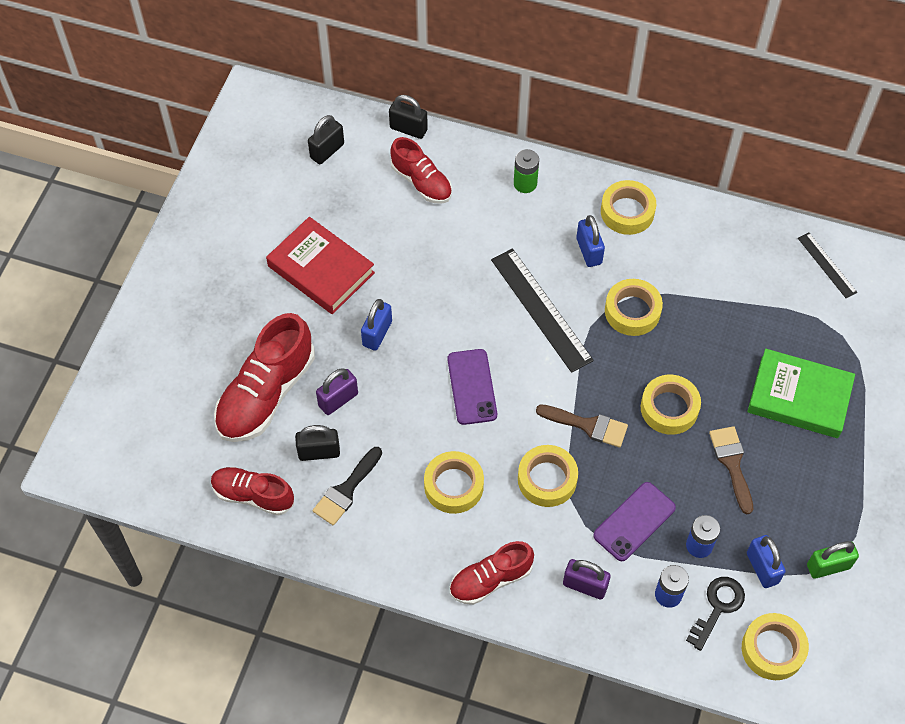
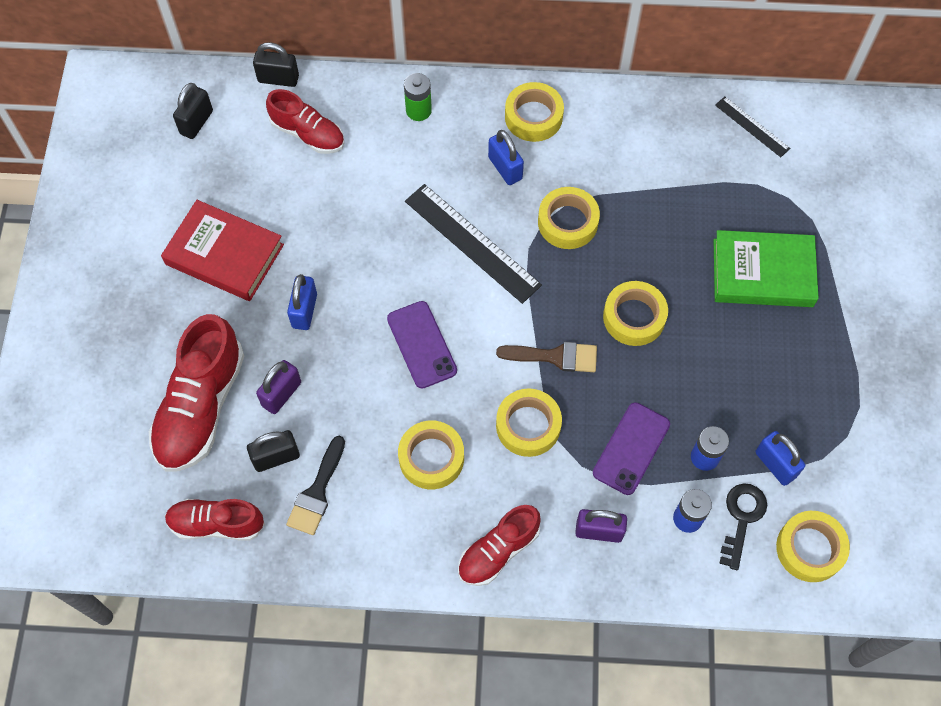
camera: 15 degrees left, 5 degrees up
(732, 463) = (714, 360): brown brush -> none
(828, 566) = (841, 445): green padlock -> none

